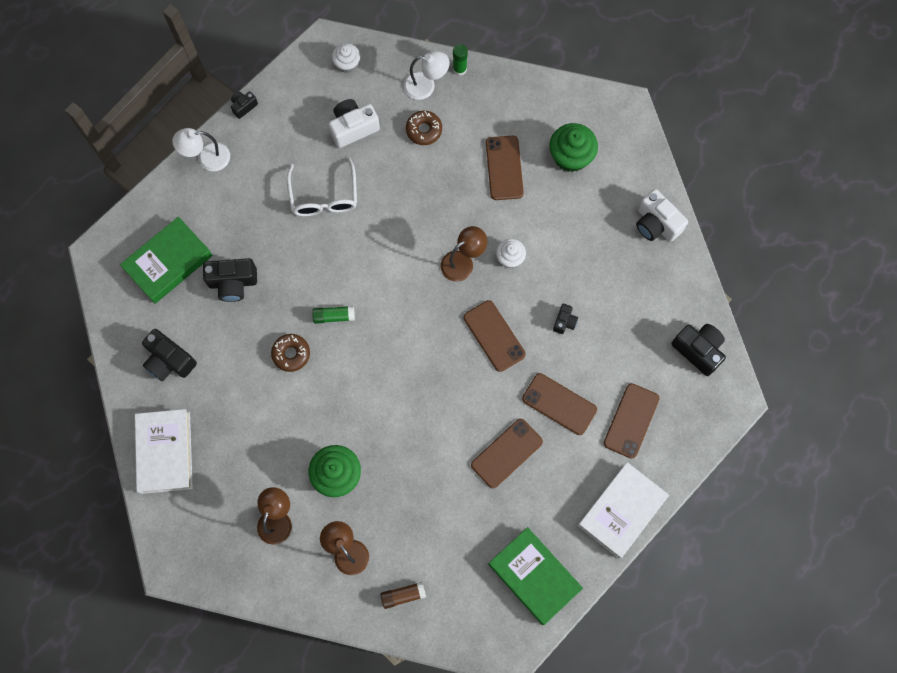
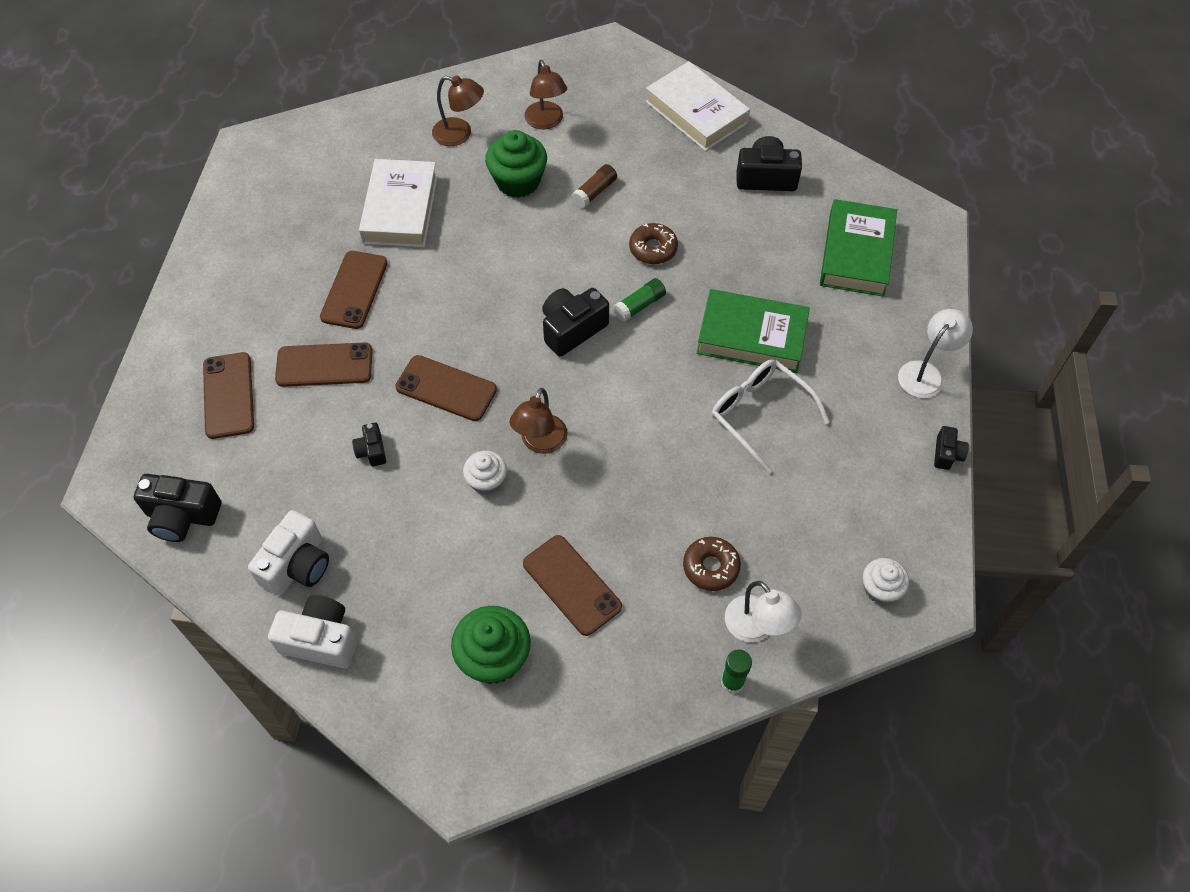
camera: 145 degrees right, 15 degrees down
(233, 283) = (773, 274): black camera -> black camera (572, 329)
(353, 128) = (798, 513): white camera -> white camera (297, 565)
(403, 595) = (380, 132): brown glue stick -> brown glue stick (594, 192)
(426, 86) = (757, 628): white lamp -> white lamp turned 90 degrees counterclockwise
(534, 576) = (257, 209): green book -> green book (751, 336)
(621, 511) = (193, 308): white book -> white book (400, 209)

